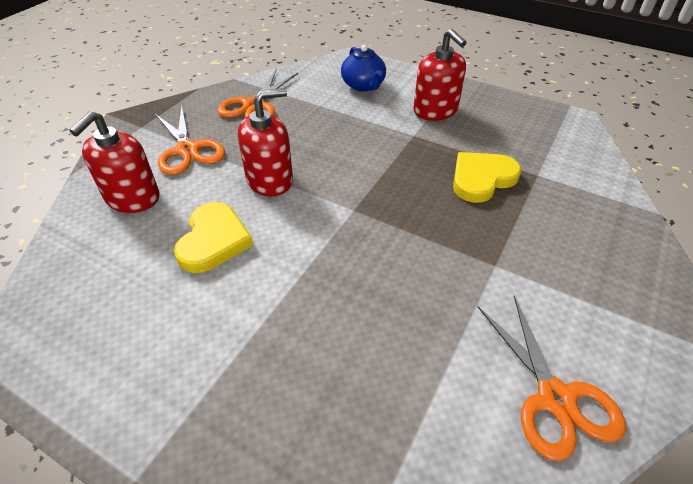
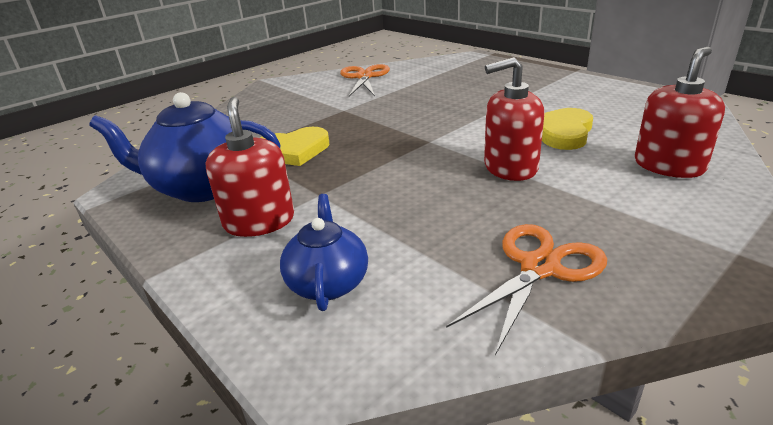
camera: 160 degrees left, 15 degrees down
(187, 150) = (629, 207): orange scissors -> none
(511, 130) = (203, 187): none -> blue teapot

